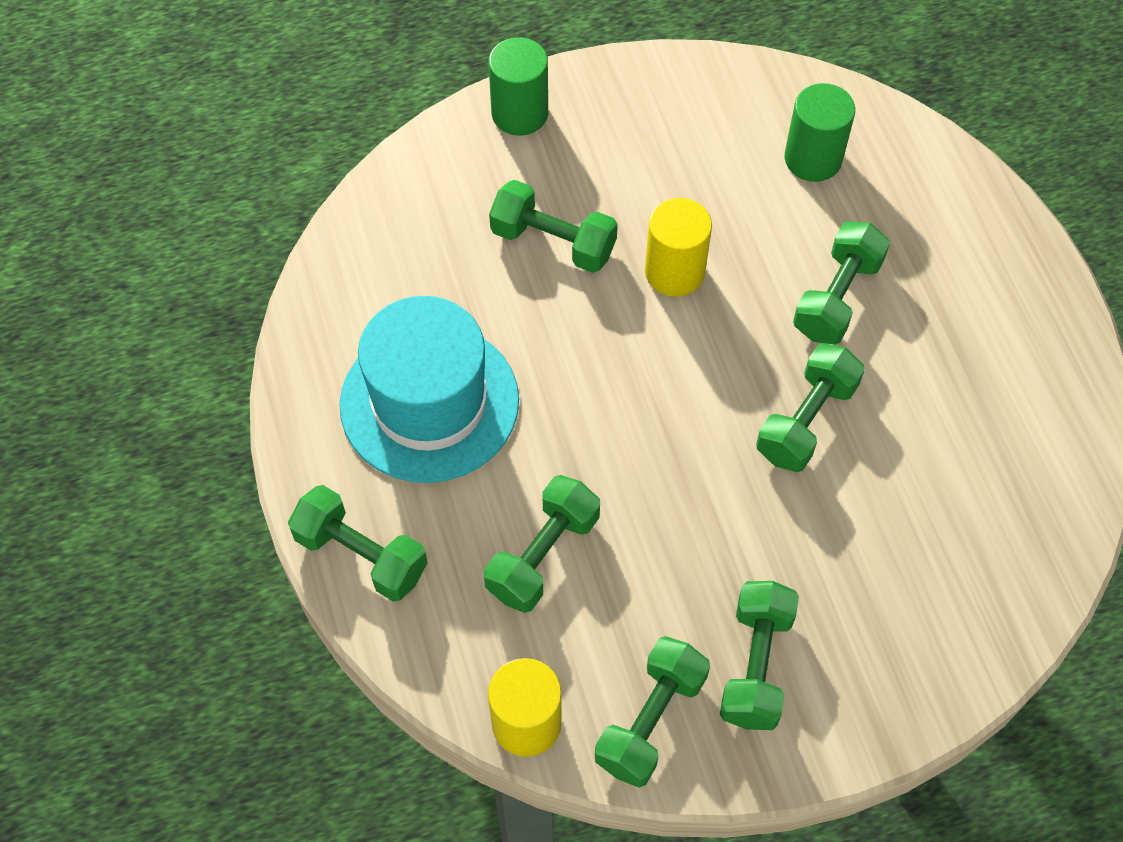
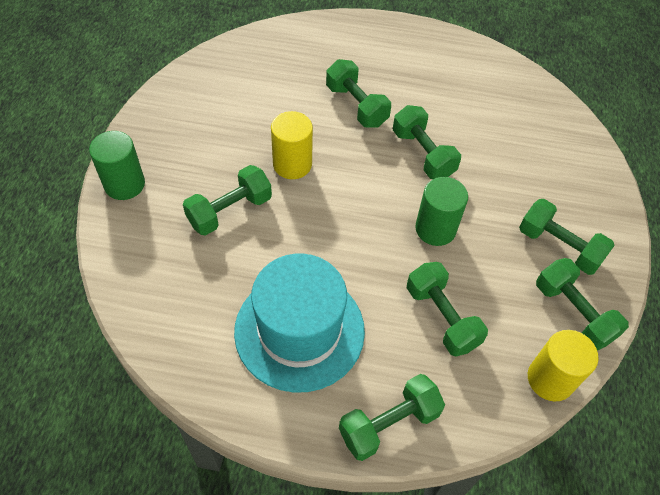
camera: 65 degrees left, 5 degrees down
(813, 159) = (264, 73): green cylinder -> green cylinder (435, 229)

